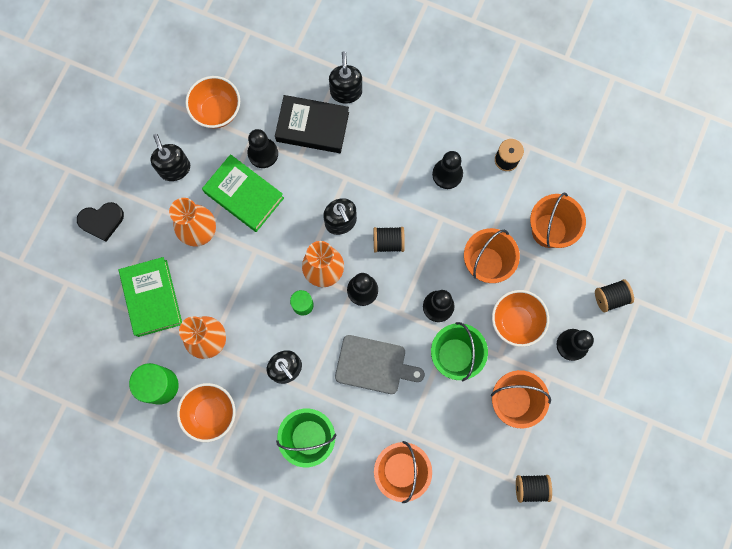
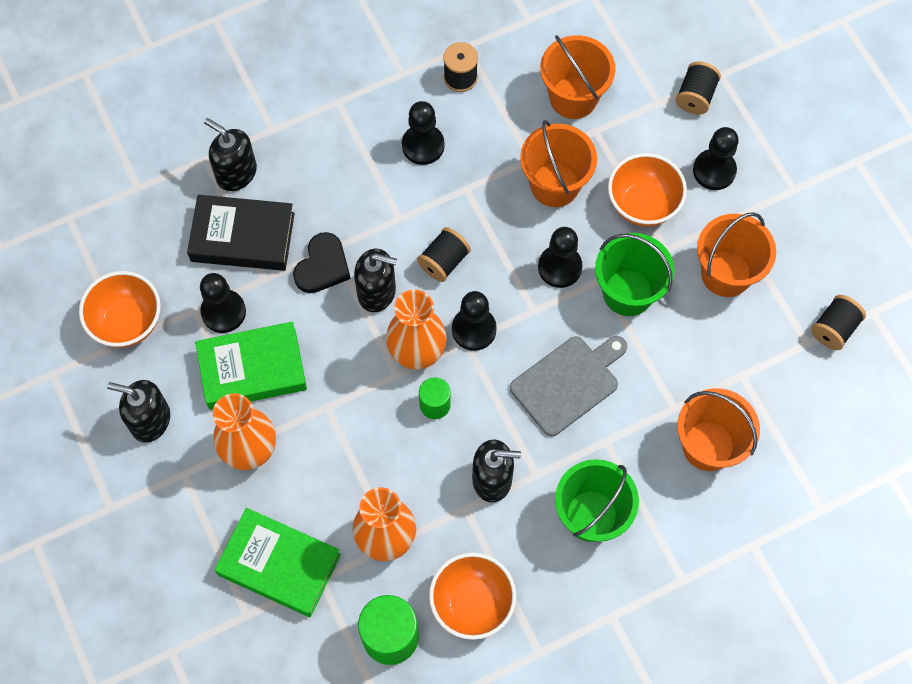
camera: 50 degrees left, 10 degrees down
(101, 221) = (134, 551): black heart -> black heart (322, 266)
(312, 127) = (242, 237): black book -> black book turned 45 degrees clockwise

